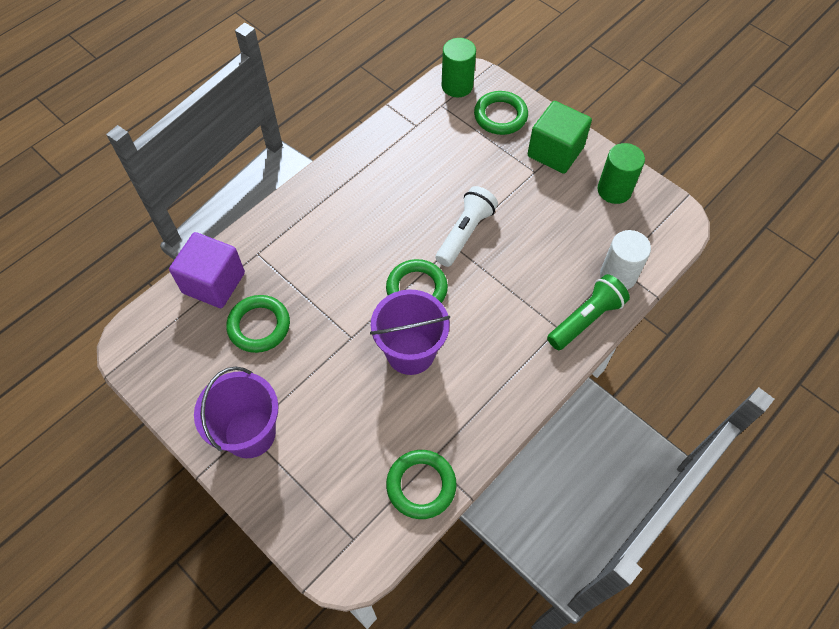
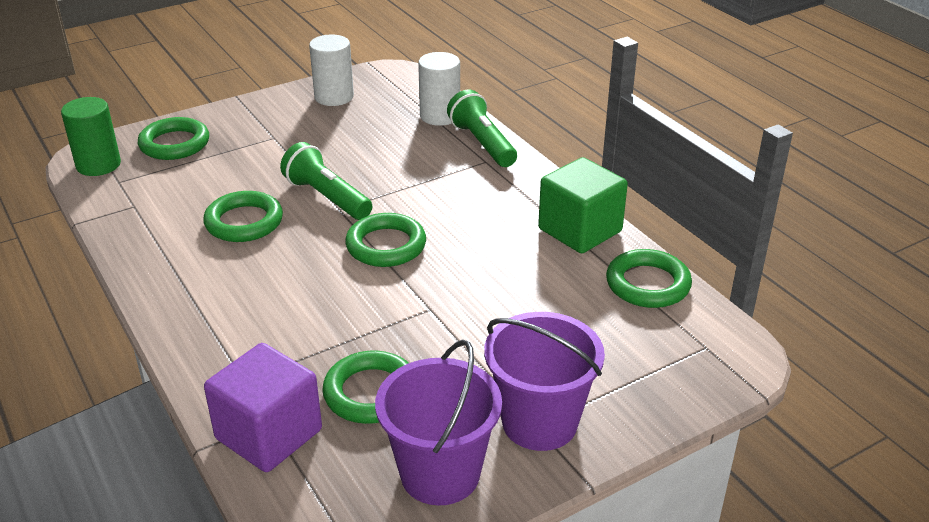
camera: 75 degrees left, 25 degrees down
(410, 352) = (472, 264): purple bucket -> purple bucket (440, 474)
(417, 194) = (244, 222): none -> green ring
(465, 233) = (327, 197): white flashlight -> green flashlight
(555, 152) = (256, 120): green cube -> green cube (580, 230)
(614, 190) = (334, 97): green cylinder -> white cylinder

